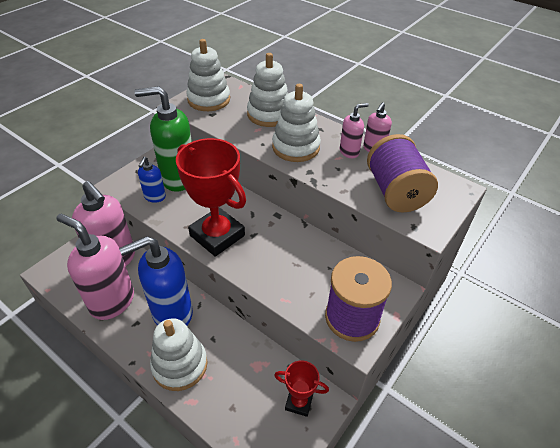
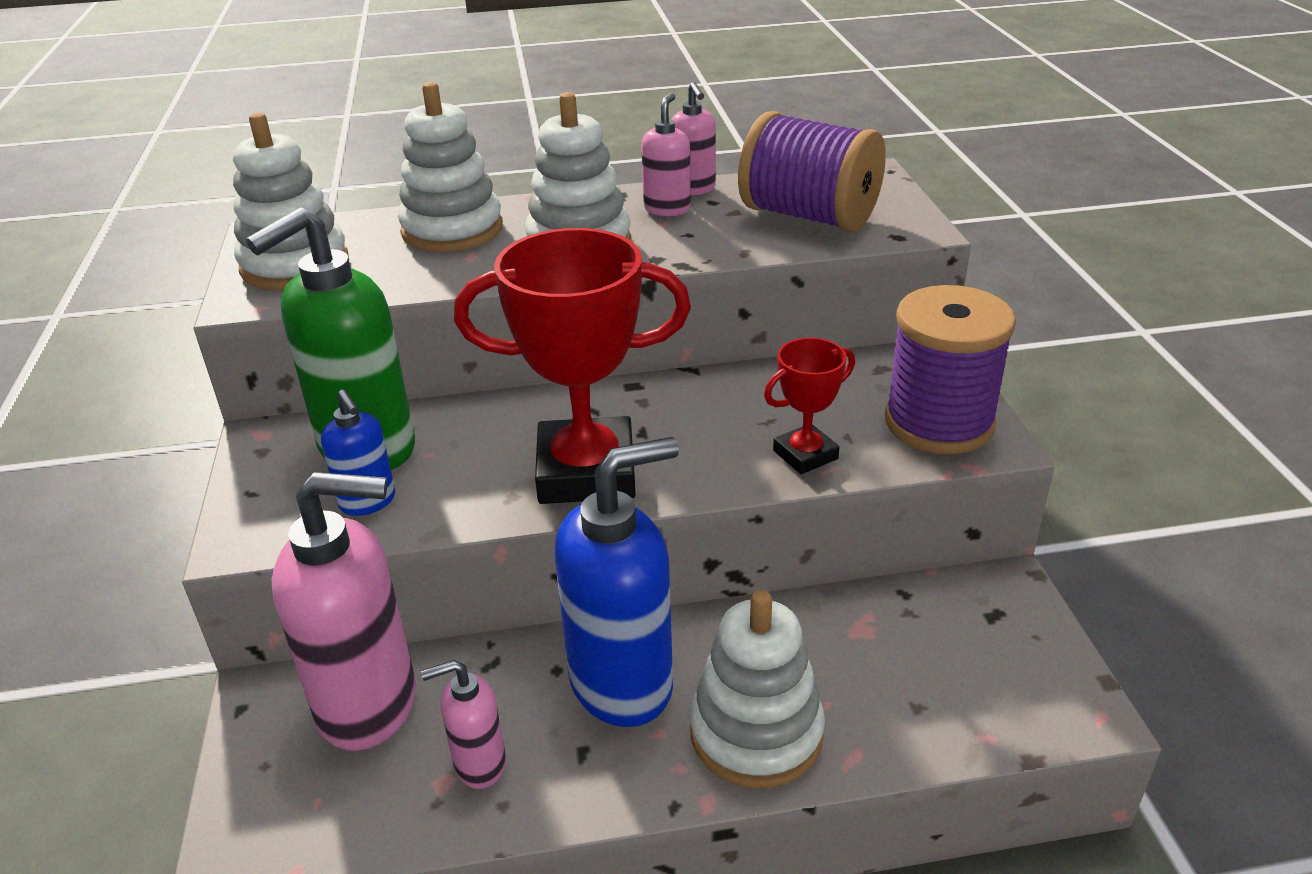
camera: 45 degrees left, 10 degrees down
(112, 301) = (479, 764): pink soap dispenser -> pink soap dispenser, size x0.49
(172, 313) = (622, 683): blue soap dispenser -> blue soap dispenser turned 135 degrees counterclockwise
(299, 402) = (980, 618): red trophy -> red trophy (805, 455)

